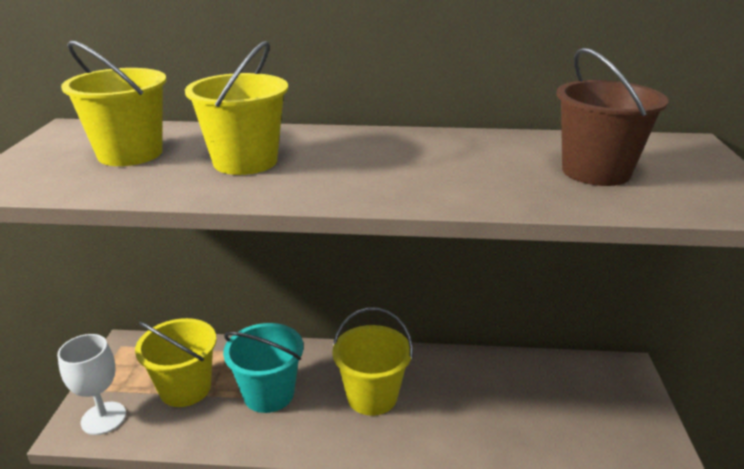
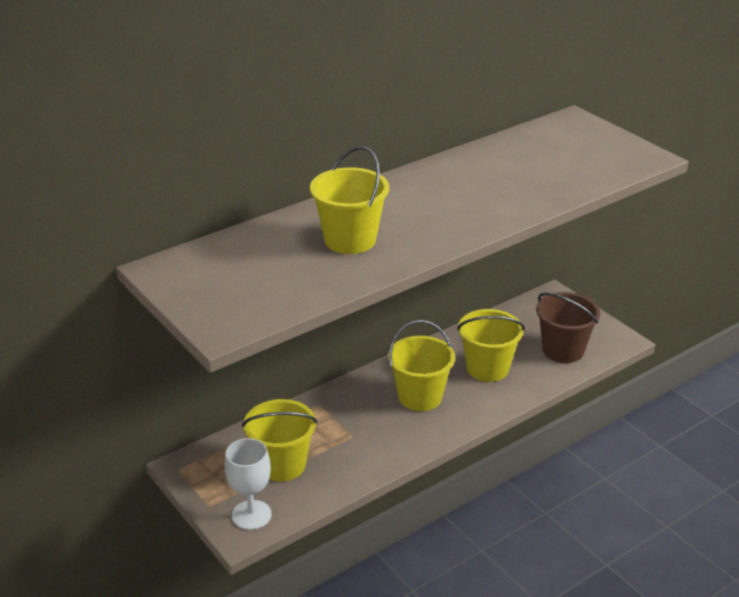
camera: 40 degrees left, 5 degrees up
(130, 154) = (259, 268): yellow bucket -> yellow bucket (487, 368)
(269, 394) = (348, 434): turquoise bucket -> none
(595, 172) = (553, 163): brown bucket -> brown bucket (563, 350)

